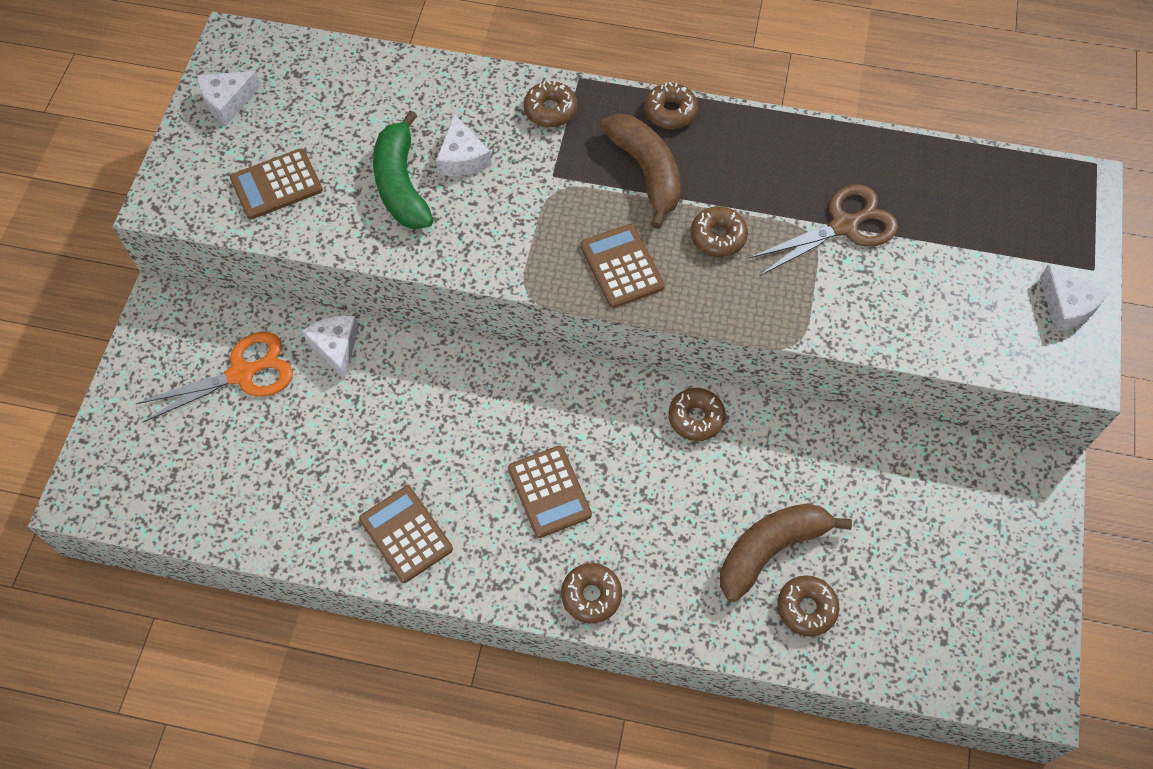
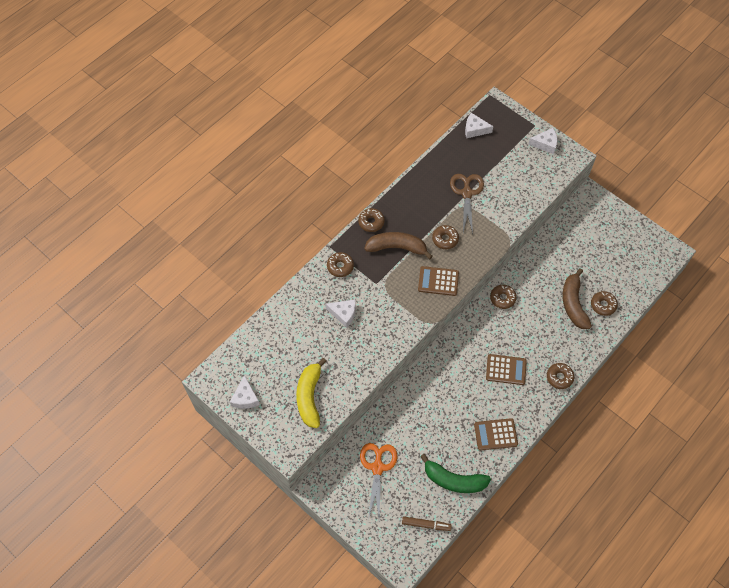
camera: 60 degrees left, 0 degrees up
(172, 499) = (426, 524): none -> brown marker
(276, 184) = (309, 397): brown calculator -> yellow banana
(336, 346) = (386, 421): white cheese -> white cheese (475, 129)
(401, 184) = (343, 345): green banana -> green banana (454, 480)

